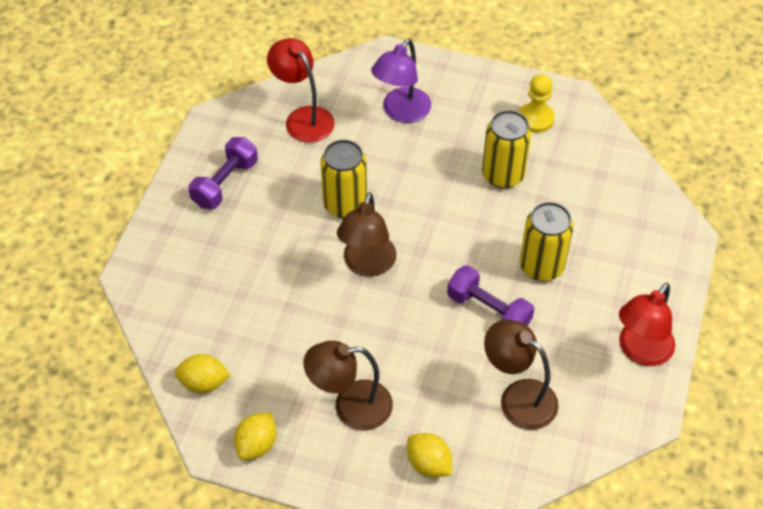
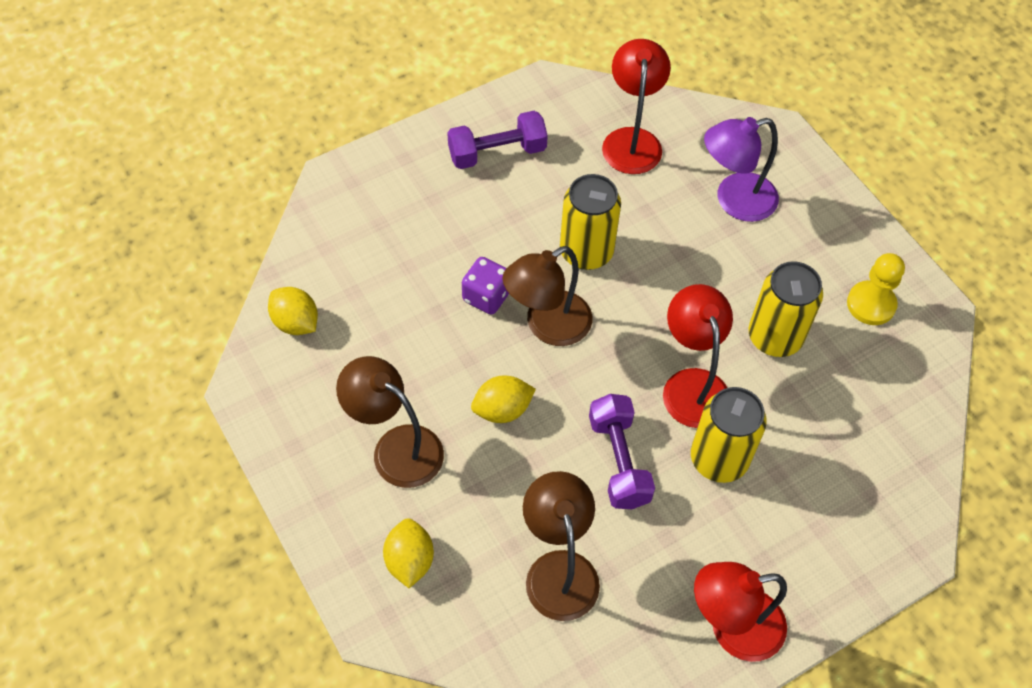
camera: 40 degrees right, 5 degrees up
(257, 445) = (282, 415): yellow lemon -> yellow lemon (502, 410)
(311, 275) = (486, 296): none -> purple dice
(485, 236) = (692, 385): none -> red lamp

